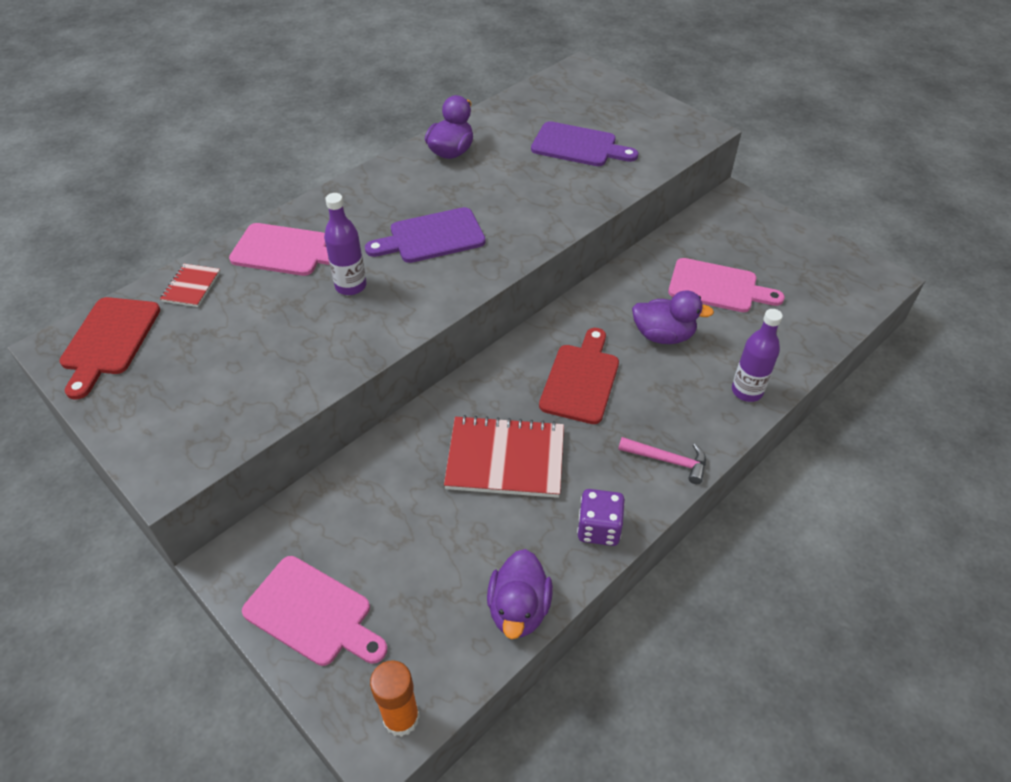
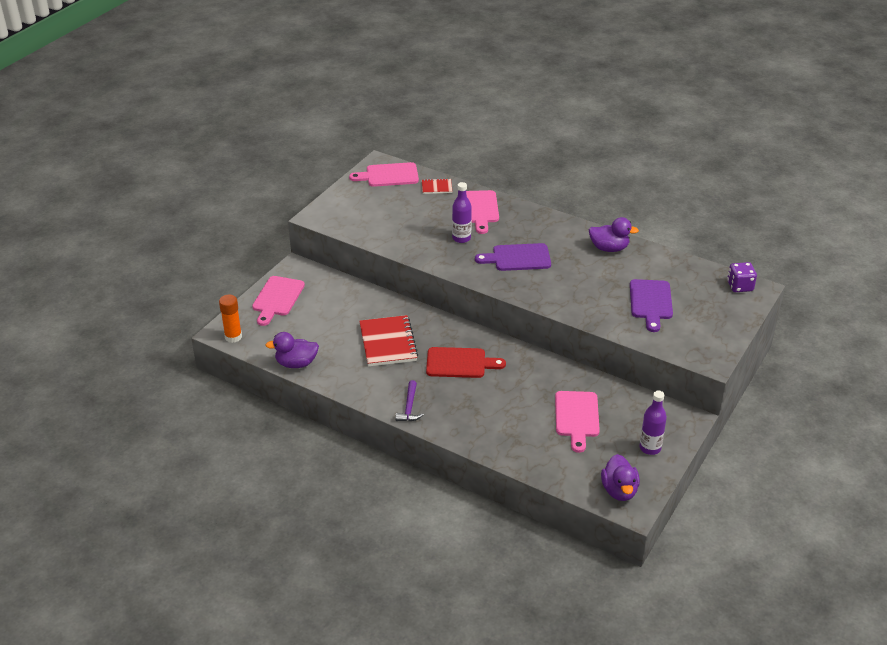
camera: 75 degrees right, 10 degrees down
(109, 340) = (389, 175): red cutting board -> pink cutting board
(432, 237) = (518, 258): purple cutting board -> purple cutting board turned 60 degrees counterclockwise
(599, 528) = (353, 385): purple dice -> purple dice (740, 286)
(663, 335) = (515, 395): purple duck -> purple duck (619, 490)
(668, 461) = (409, 407): pink hammer -> purple hammer
(747, 391) = (480, 438): purple bottle -> purple bottle (650, 448)

